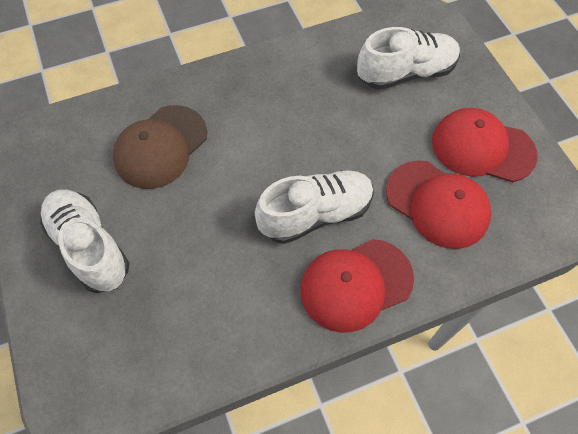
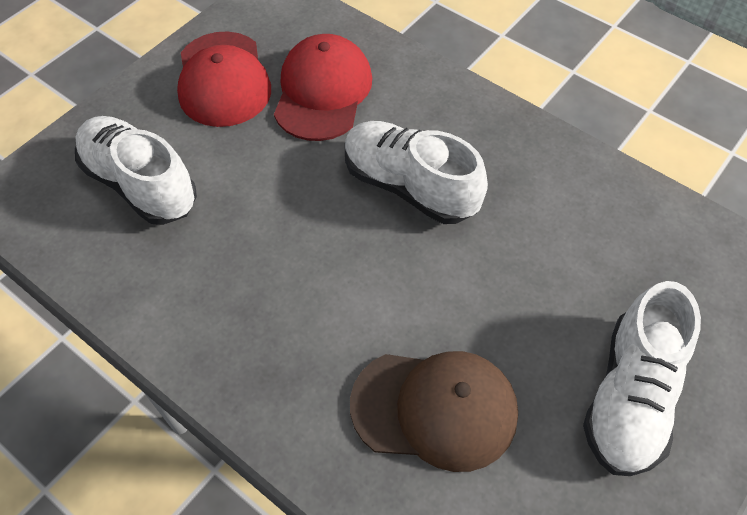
camera: 120 degrees left, 5 degrees down
(356, 284) = (463, 120): red cap -> none

